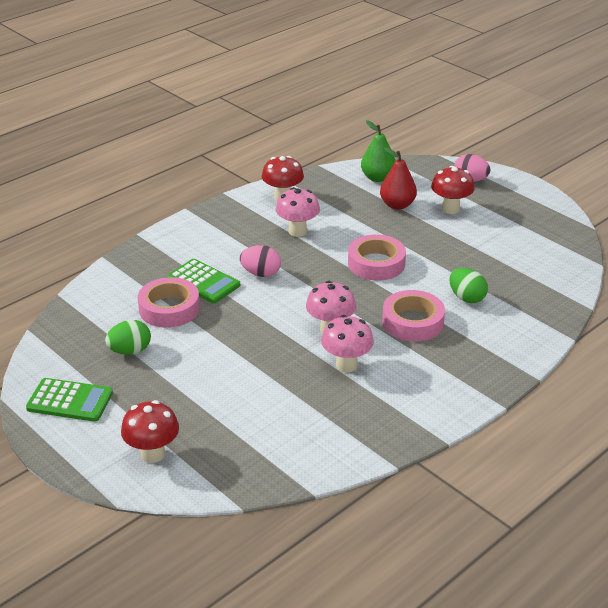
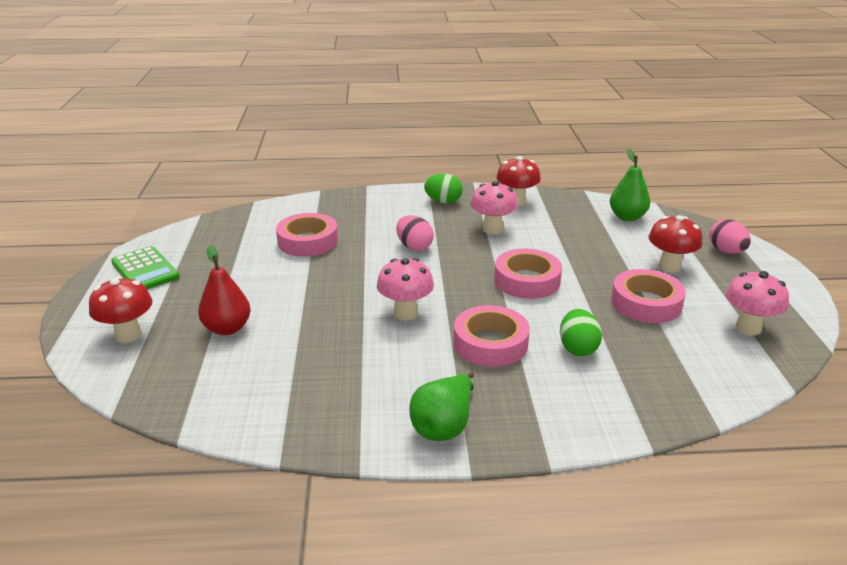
camera: 40 degrees right, 5 degrees down
(130, 351) = (235, 256): green egg -> green egg (443, 201)
(203, 282) = (361, 234): green calculator -> none
(346, 365) = (375, 348): pink mushroom -> pink mushroom (748, 328)
(397, 205) = (616, 244): red pear -> red pear (227, 328)
(456, 389) = (444, 426): none -> green pear
(468, 245) = (646, 303): none -> pink tape

